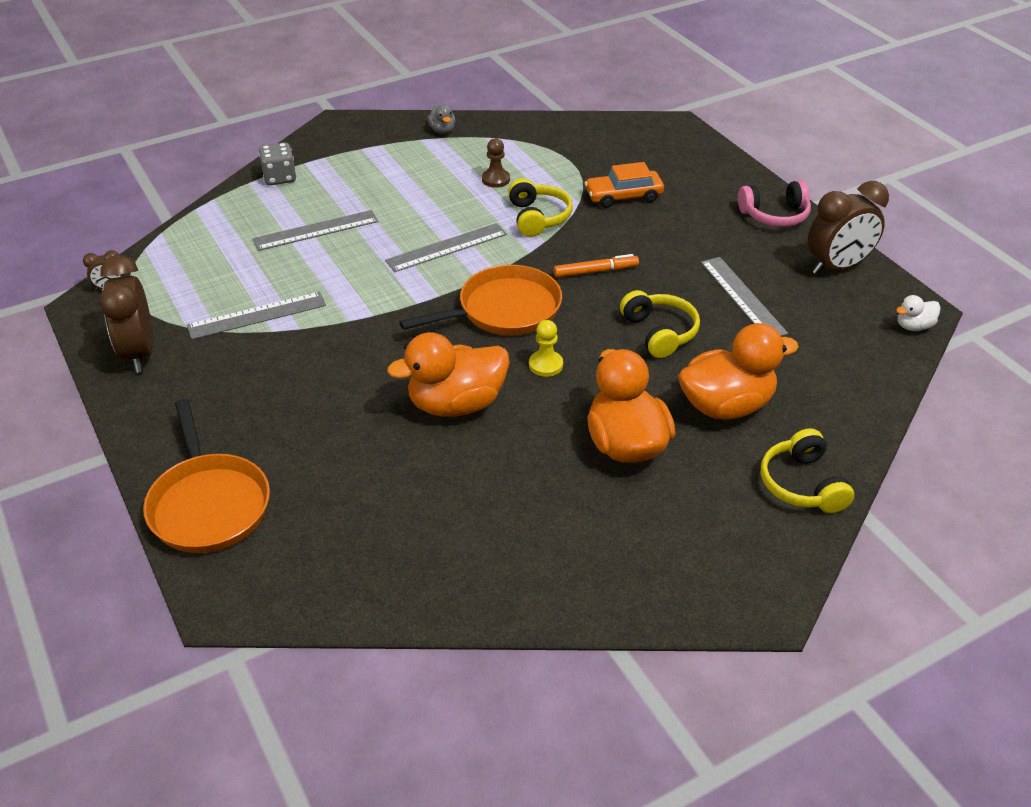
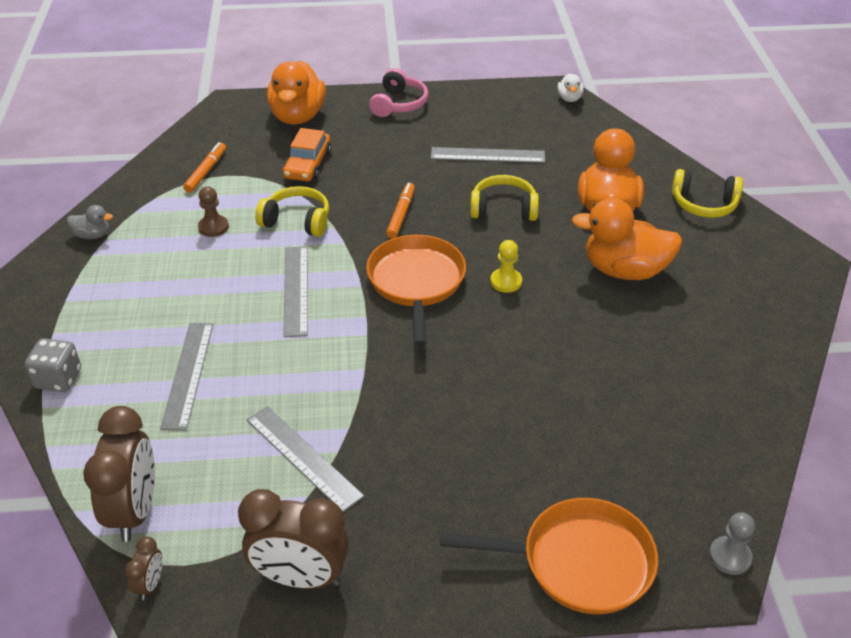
camera: 65 degrees left, 0 degrees up
(253, 609) = (730, 556): none -> grey pawn
(257, 315) = (303, 457): grey ruler -> grey ruler turned 45 degrees counterclockwise
(456, 404) = (526, 349): orange duck -> orange duck (298, 116)
(566, 149) = (206, 171): none -> orange marker
(837, 267) = (483, 102): brown clock -> brown clock (135, 511)

